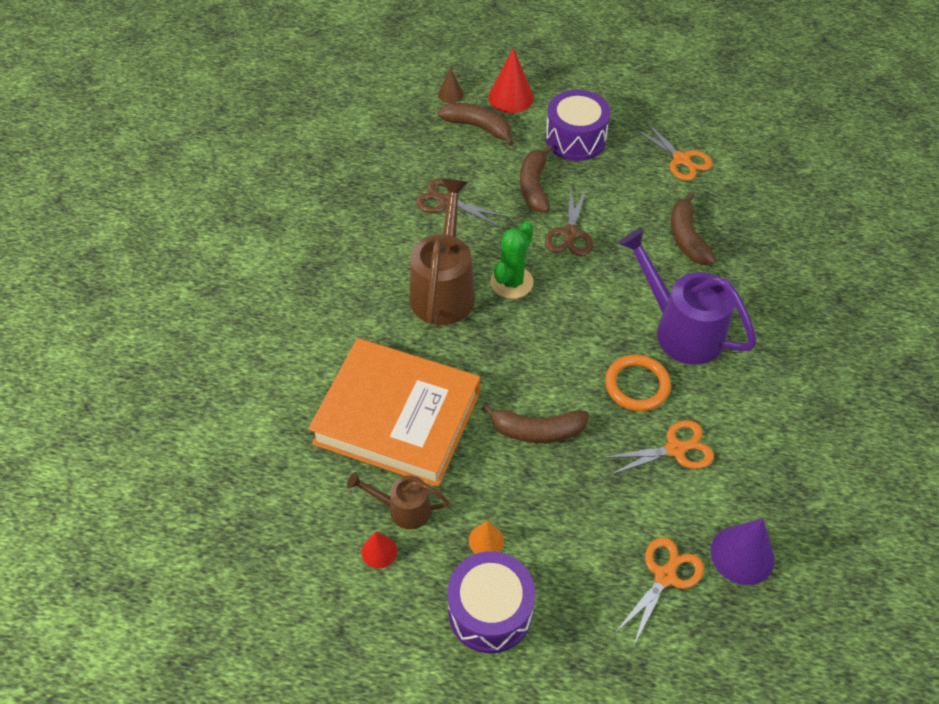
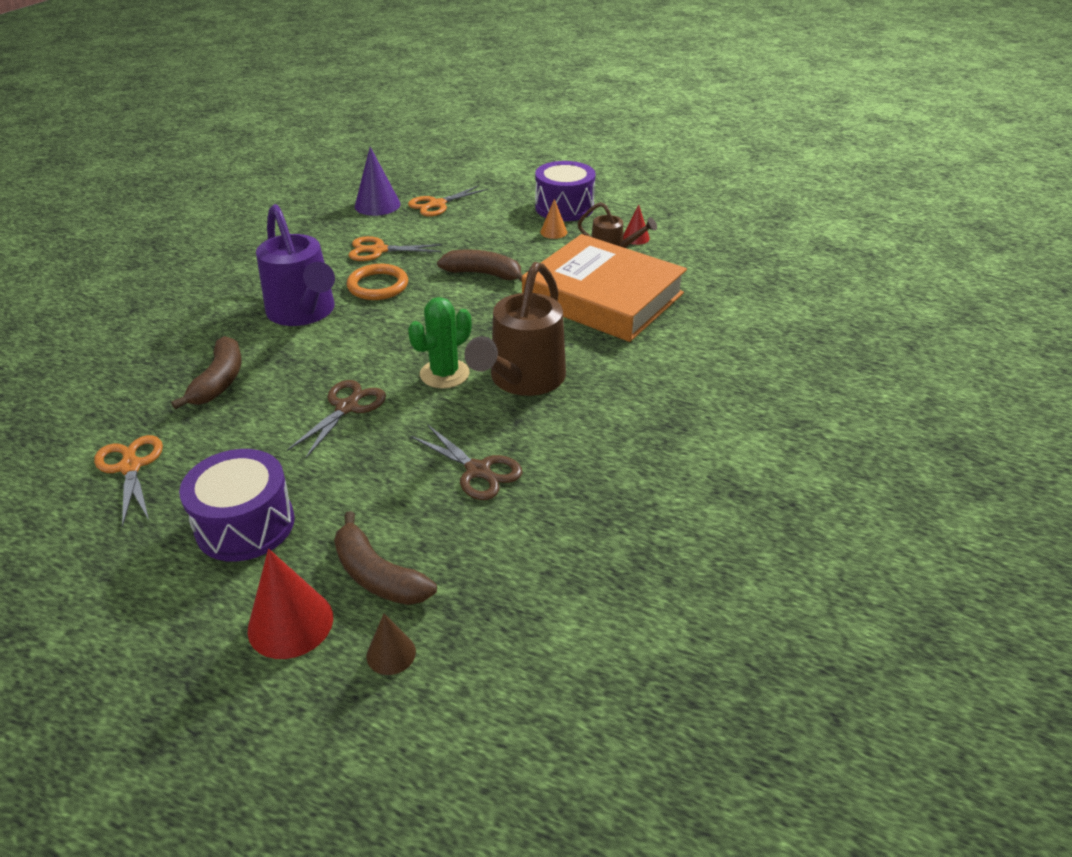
camera: 165 degrees left, 15 degrees down
(534, 186) = (352, 469): brown banana -> none

